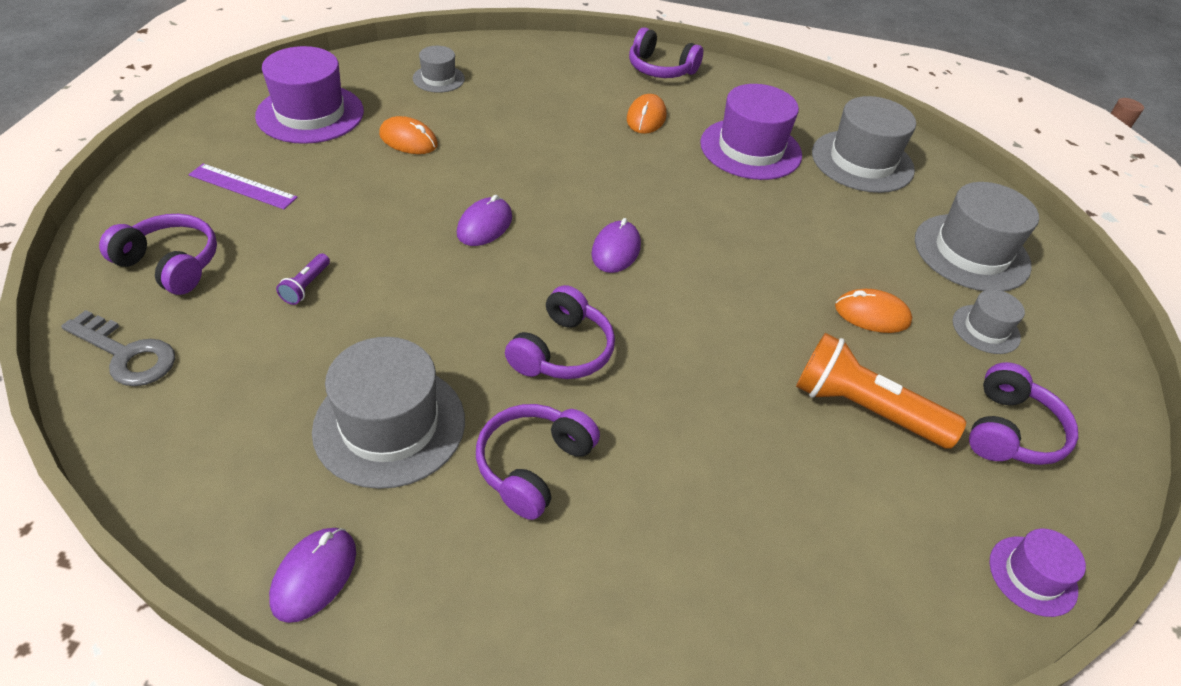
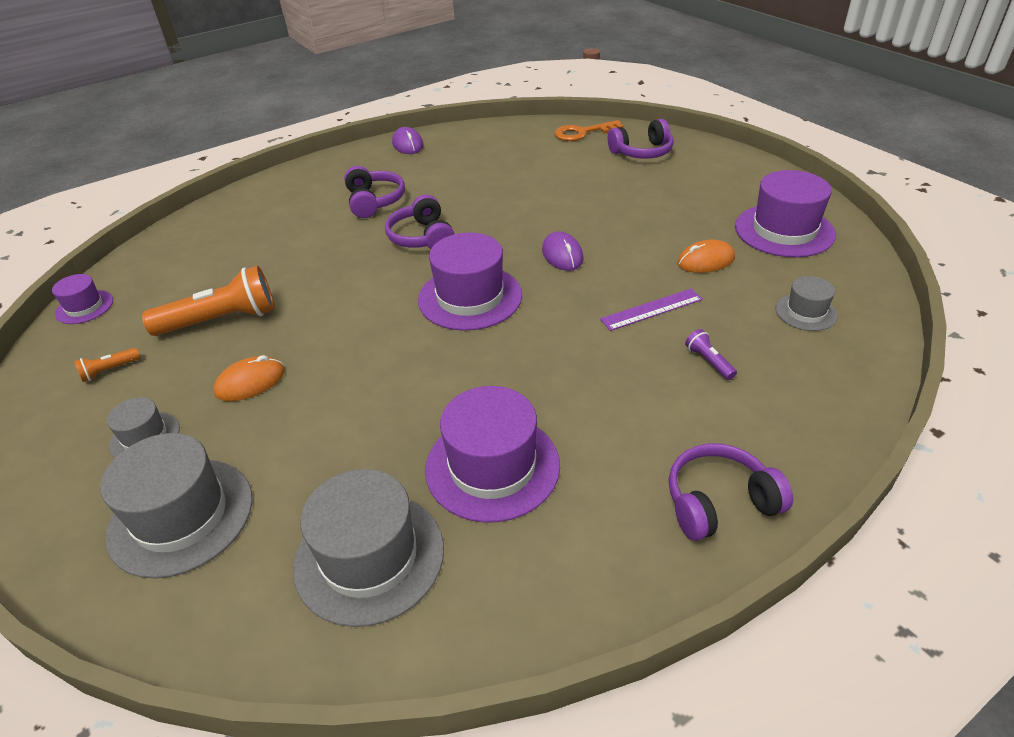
camera: 140 degrees right, 5 degrees down
(126, 354) = (582, 133): grey key -> orange key
(242, 186) = (702, 185): purple ruler -> purple ruler (651, 309)
(306, 286) = (577, 181): purple flashlight -> purple flashlight (708, 361)
(389, 425) = (451, 176): grey hat -> none
(616, 250) = (470, 297): purple mouse -> purple hat
(646, 118) = (621, 418): orange mouse -> none
(1009, 431) = (109, 370): purple headphones -> orange flashlight

